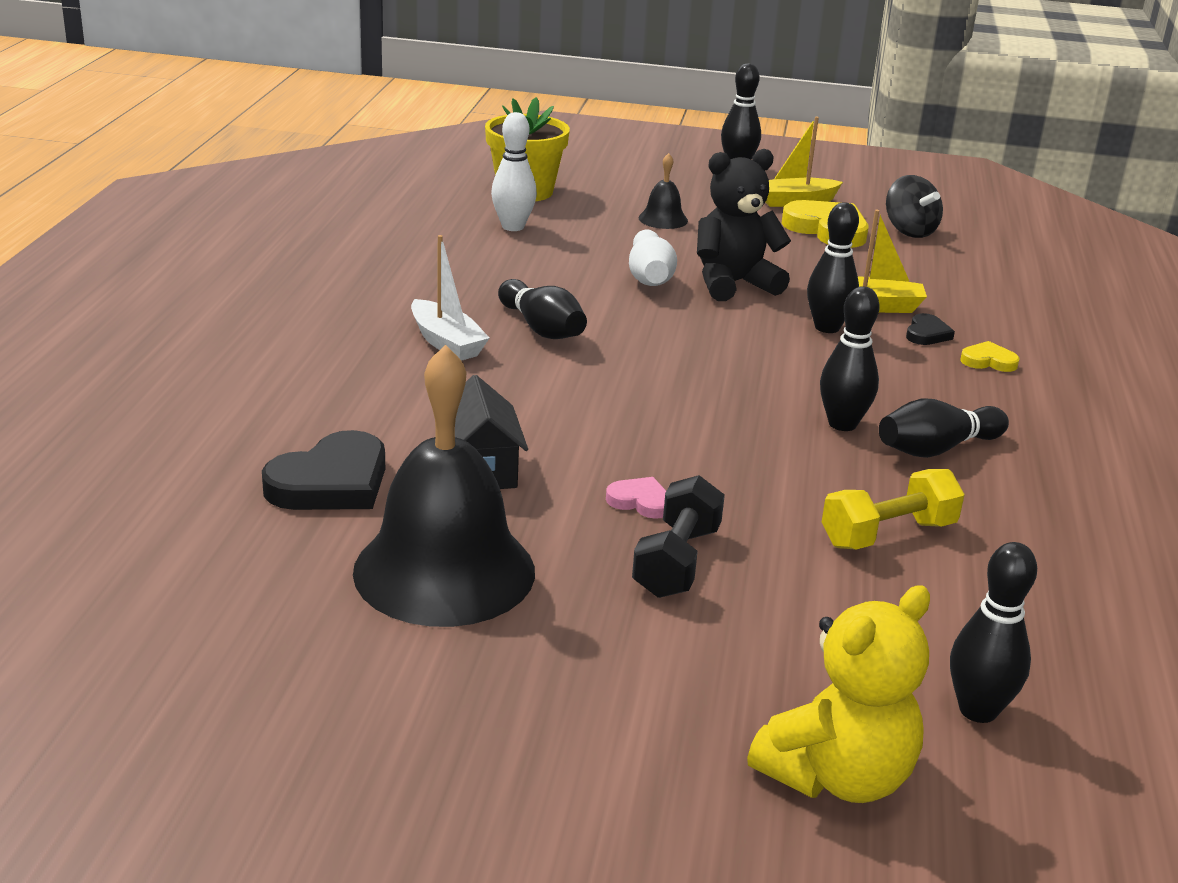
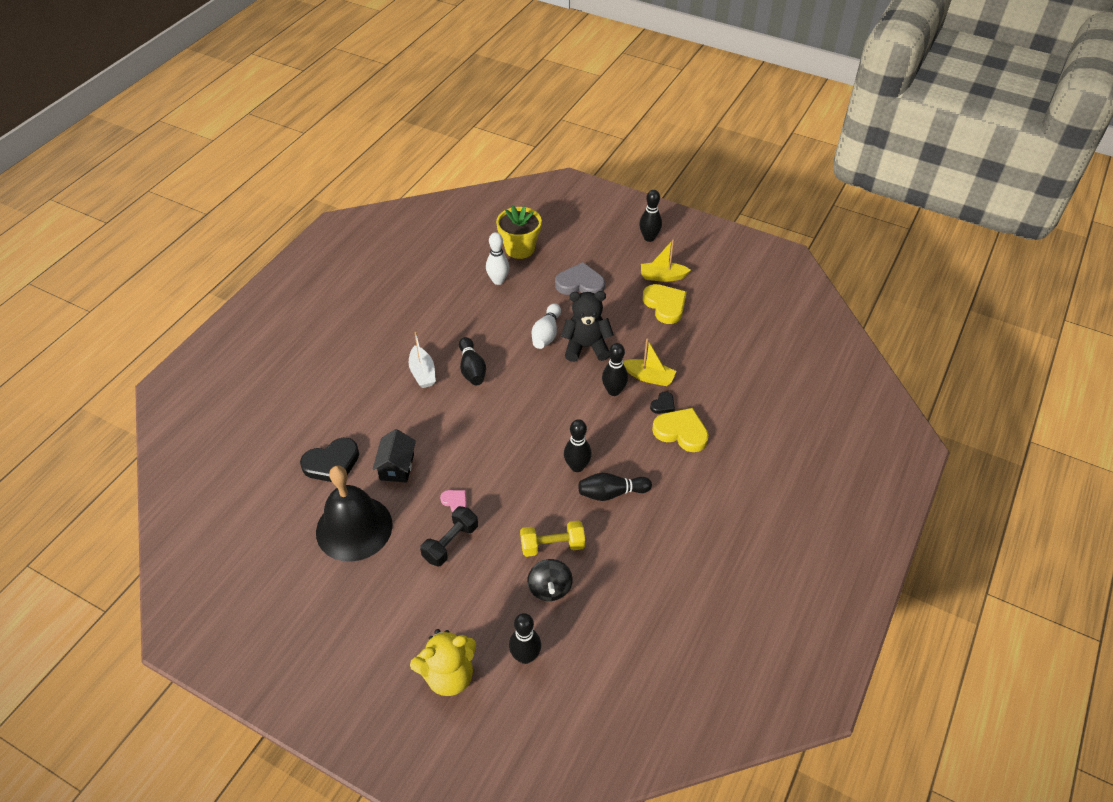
camera: 20 degrees right, 20 degrees up
(663, 219) = (580, 284): black bell -> grey heart
(909, 231) = (711, 313): black spinning top -> black spinning top (550, 588)
(988, 361) = (681, 432): yellow heart -> yellow heart, size x1.97

